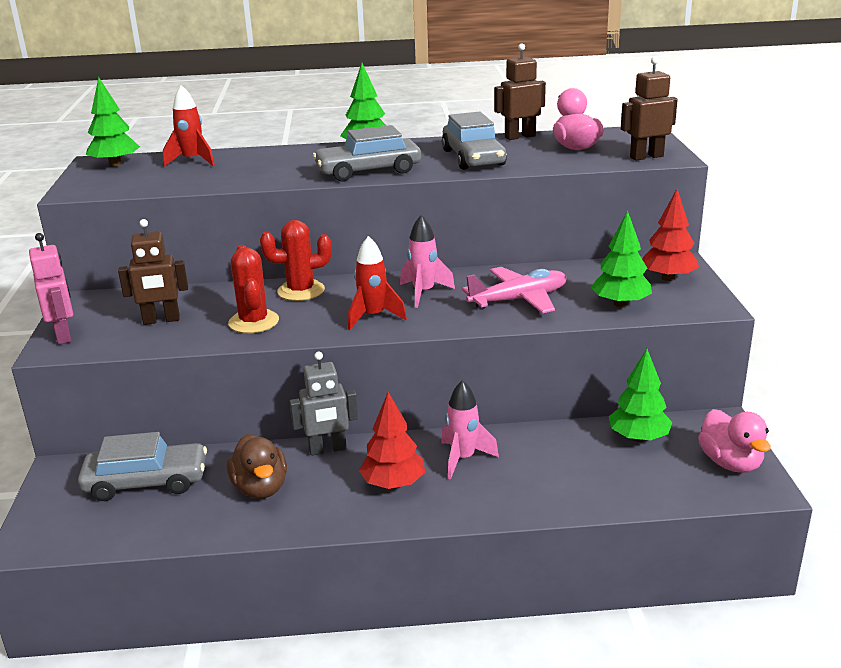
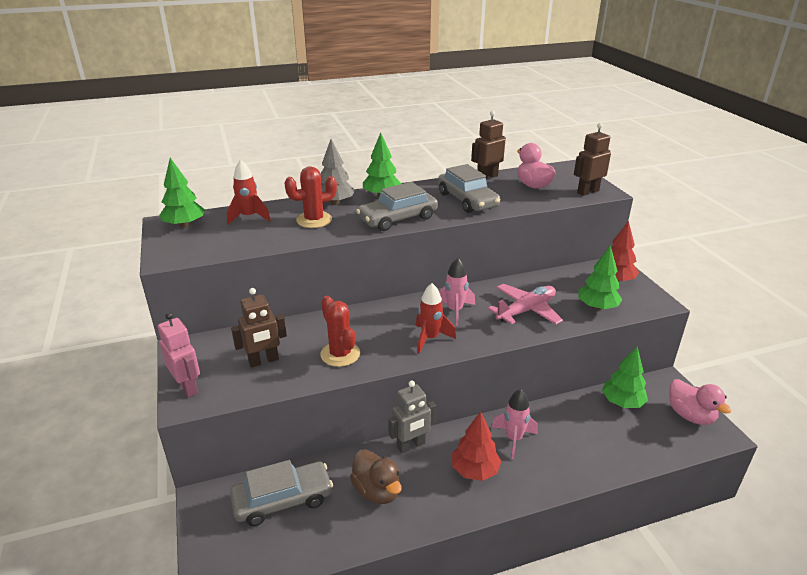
camera: 15 degrees left, 5 degrees up
(301, 291) = (361, 318): red cactus -> red cactus (314, 220)
(304, 153) = (335, 203): none -> grey tree

